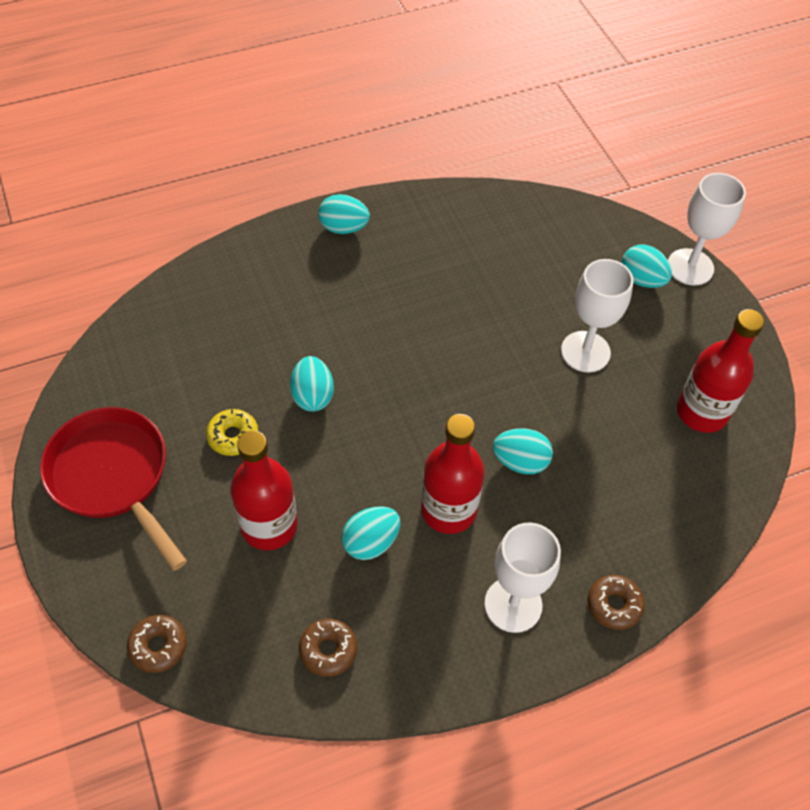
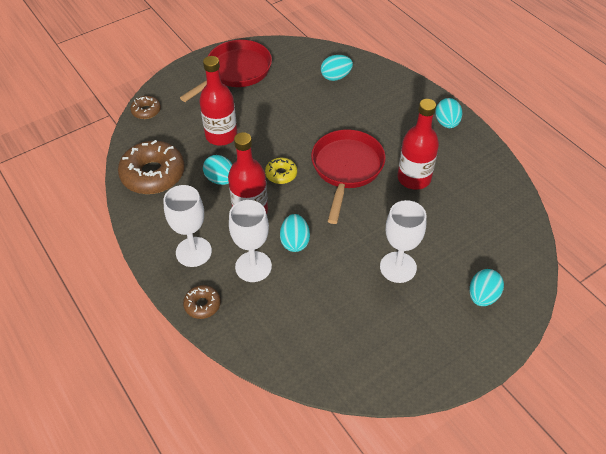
camera: 80 degrees right, 5 degrees down
(233, 436) = (273, 109): yellow donut -> yellow donut (281, 174)
(312, 396) = (311, 135): turquoise egg -> turquoise egg (336, 77)
(328, 650) = (153, 174): brown donut -> brown donut, size x2.02
(397, 367) = (346, 169): none -> red pan
(690, 267) = (512, 329): white goblet -> white goblet (253, 266)
(701, 412) = (370, 346): red bottle -> red bottle (414, 178)

